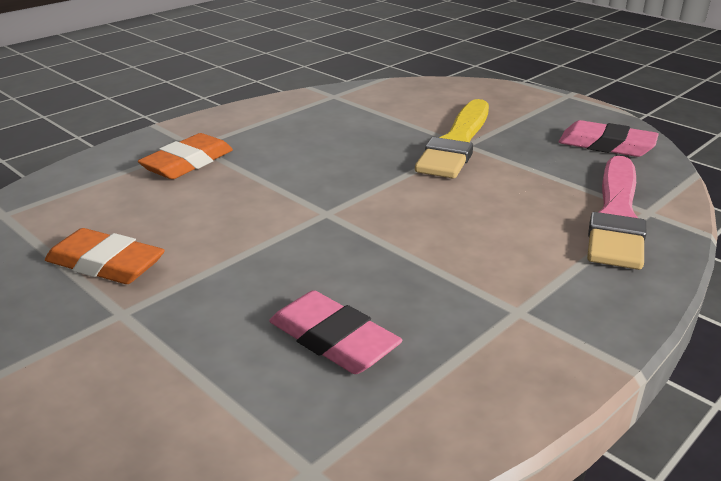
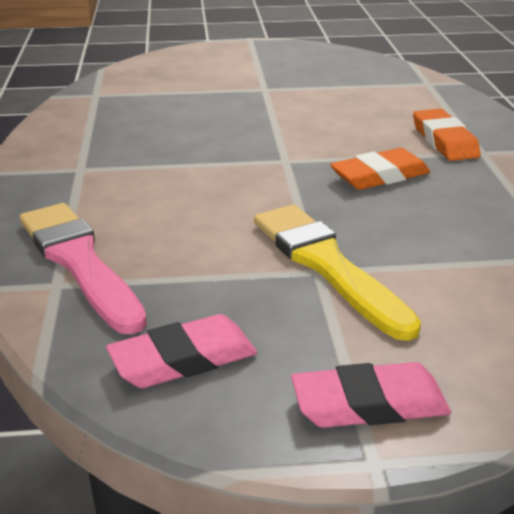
camera: 130 degrees right, 0 degrees up
(106, 264) = (320, 93): orange eraser -> orange eraser (380, 176)
(333, 339) = (155, 119): pink eraser -> pink eraser (369, 404)

